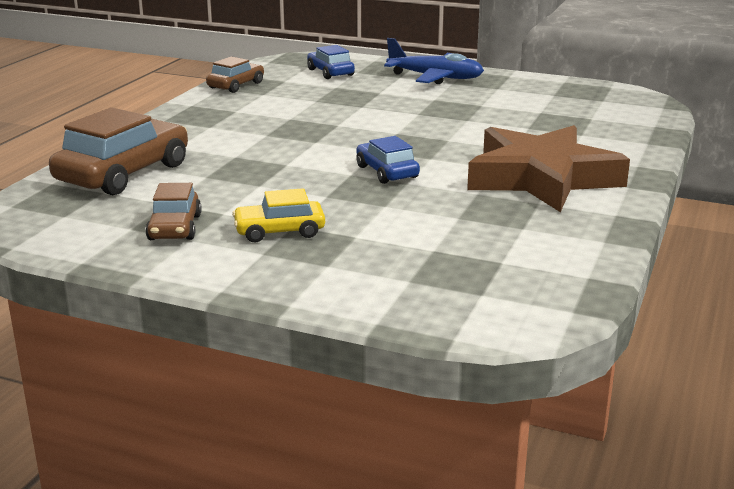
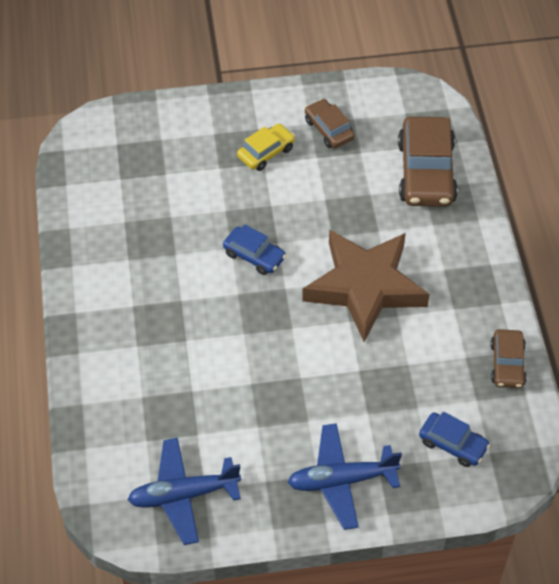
camera: 150 degrees right, 30 degrees up
(541, 178) = (141, 296): brown star -> brown star (365, 287)
(574, 95) = (183, 495): none -> blue plane

